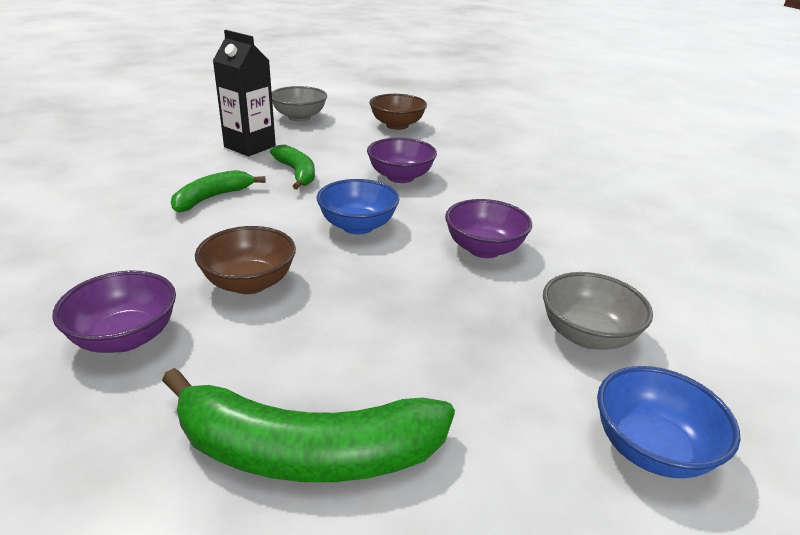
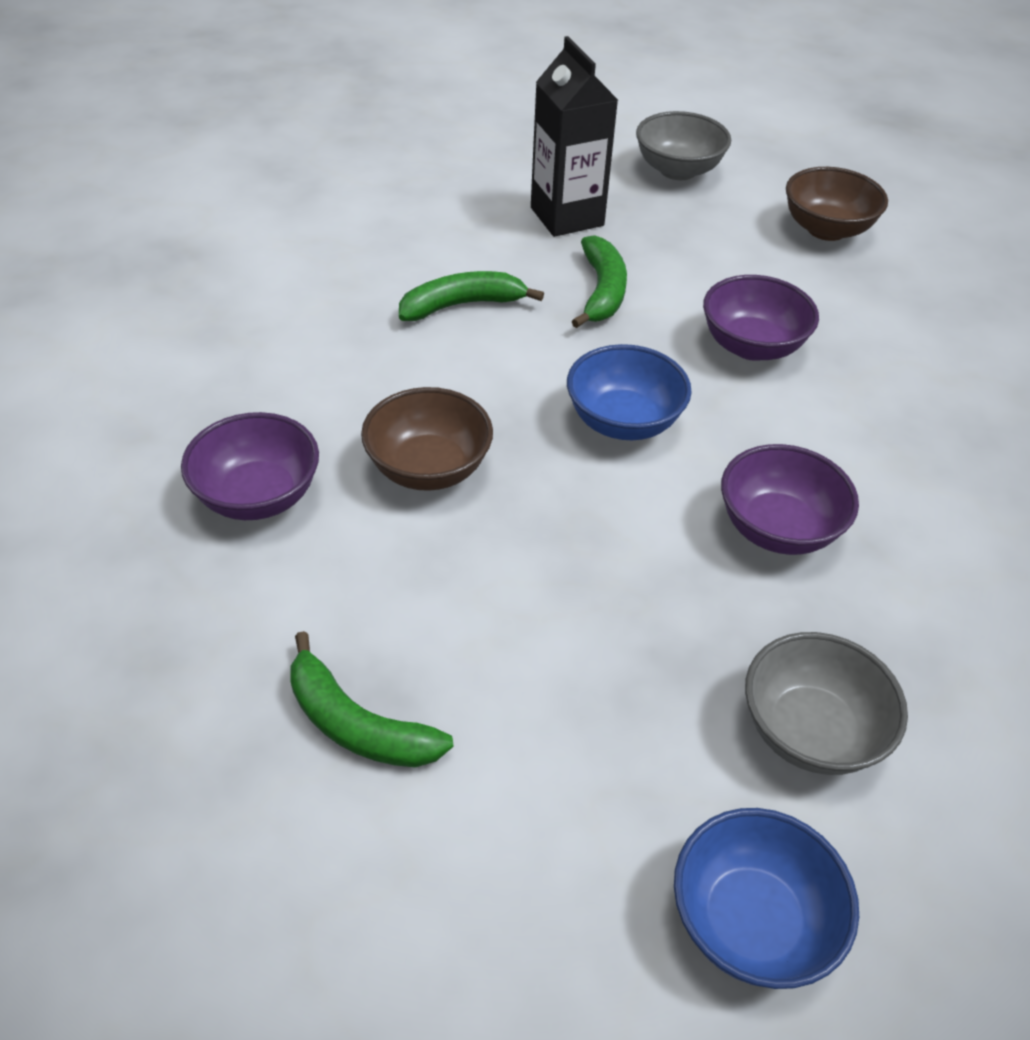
camera: 30 degrees right, 15 degrees up
(306, 451) = (357, 724): green banana -> green banana, size x0.58

